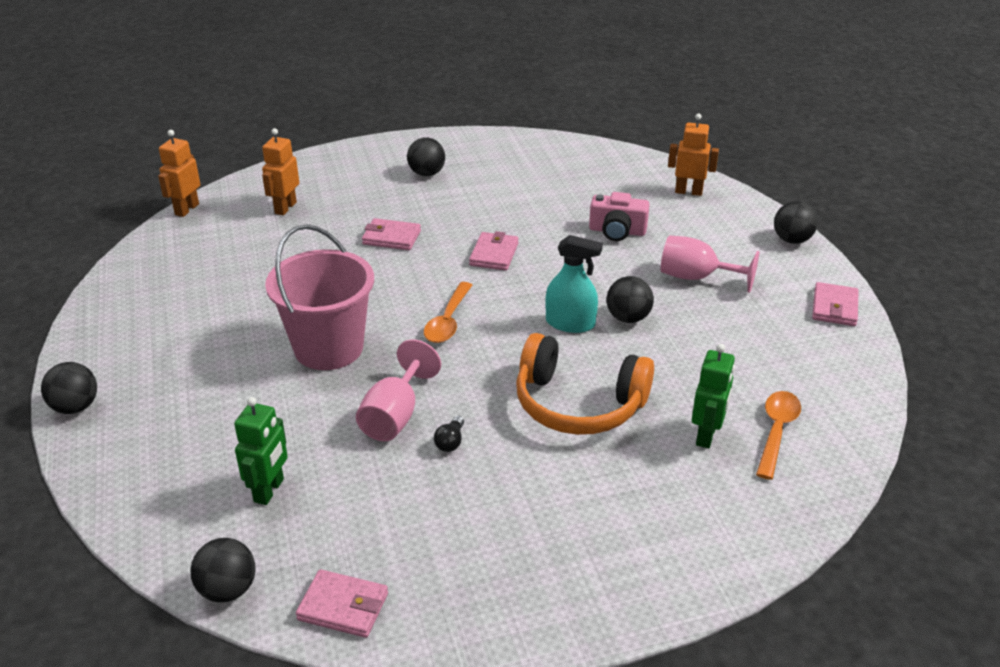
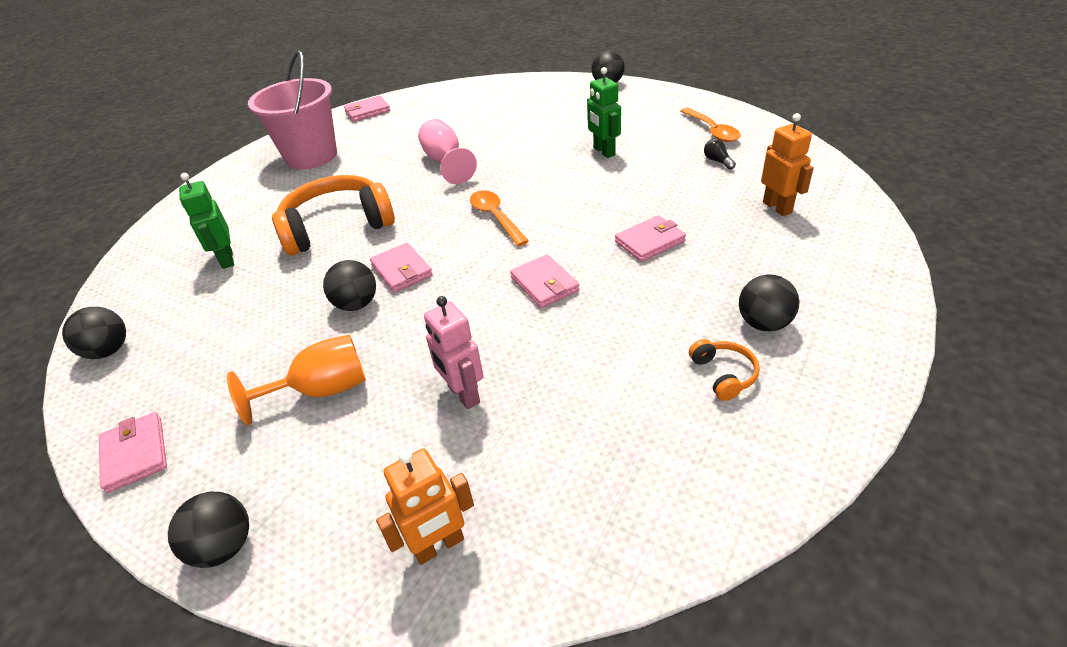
camera: 140 degrees right, 5 degrees up
(186, 209) = (829, 162): orange robot -> none
(228, 590) = (423, 92): black ball -> black ball (109, 351)
(269, 490) = (459, 114): green robot -> green robot (603, 151)
(328, 348) = (542, 163): pink bucket -> pink bucket (311, 156)
(450, 442) = (396, 170): black light bulb -> black light bulb (717, 161)
(484, 170) = (723, 374): none -> orange headphones
(570, 323) = (401, 270): turquoise spray bottle -> pink wallet
(617, 231) = (463, 394): pink camera -> pink robot
(696, 277) = (322, 390): pink goblet -> orange goblet
(776, 431) = (170, 291): orange spoon -> orange spoon (712, 131)

